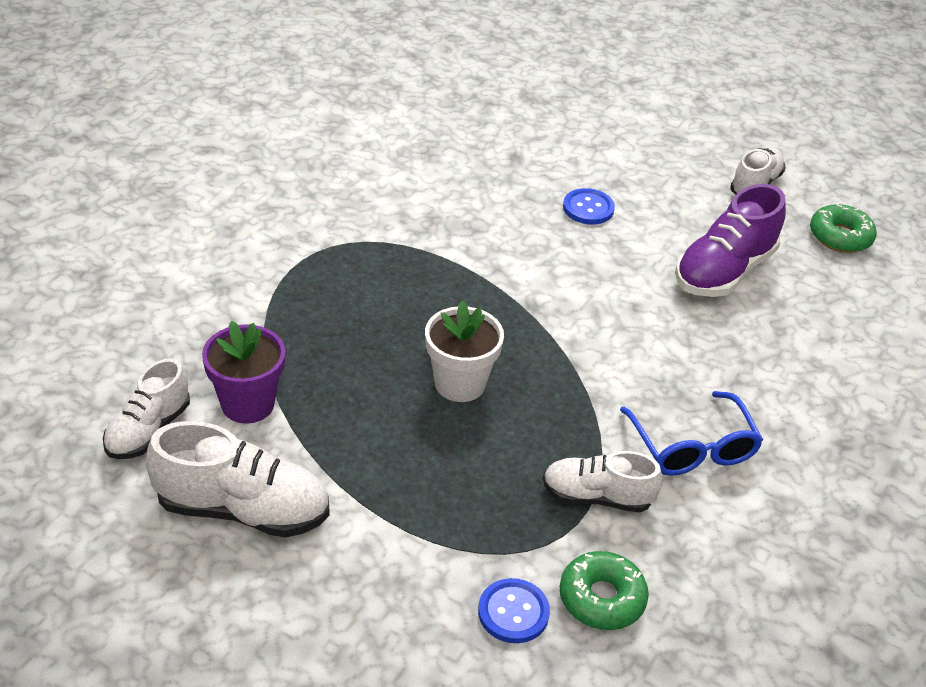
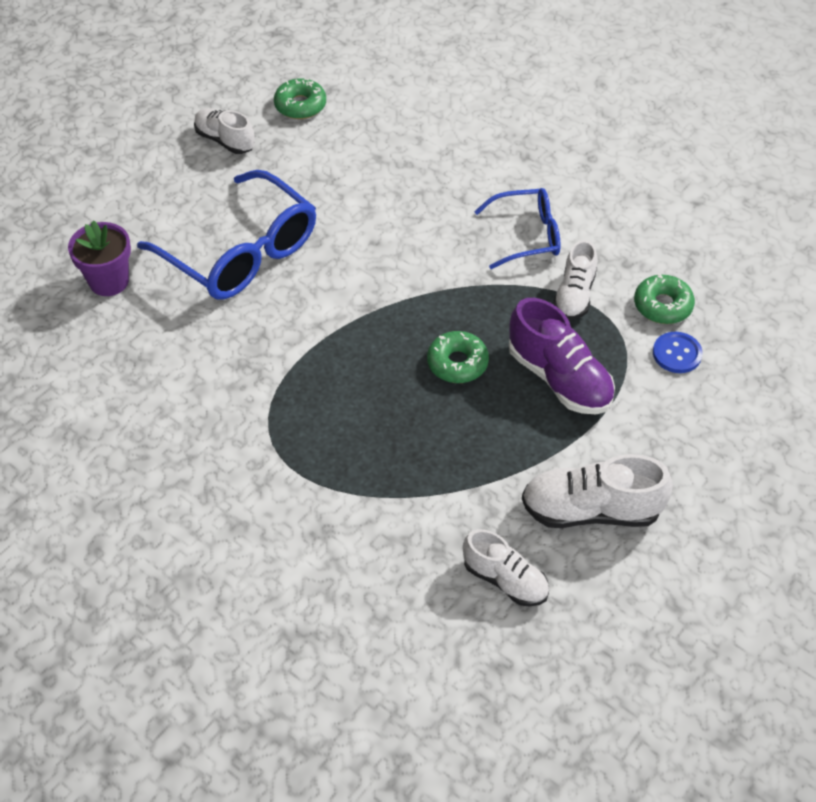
camera: 80 degrees left, 10 degrees up
(243, 509) = (591, 510): white shoe -> white shoe turned 105 degrees counterclockwise
(248, 404) = (476, 508): purple flower pot -> purple flower pot (109, 281)
(460, 383) = (457, 363): white flower pot -> green donut
(588, 208) = (241, 253): blue button -> blue glasses
(724, 271) = (335, 181): purple shoe -> purple shoe (559, 378)

